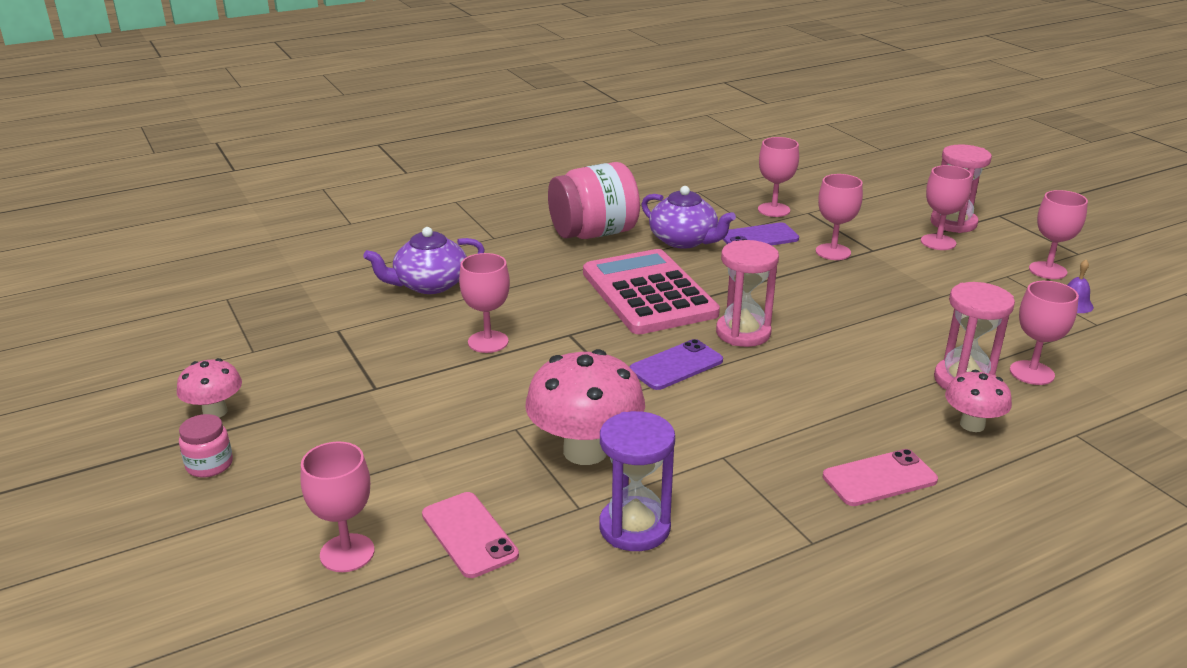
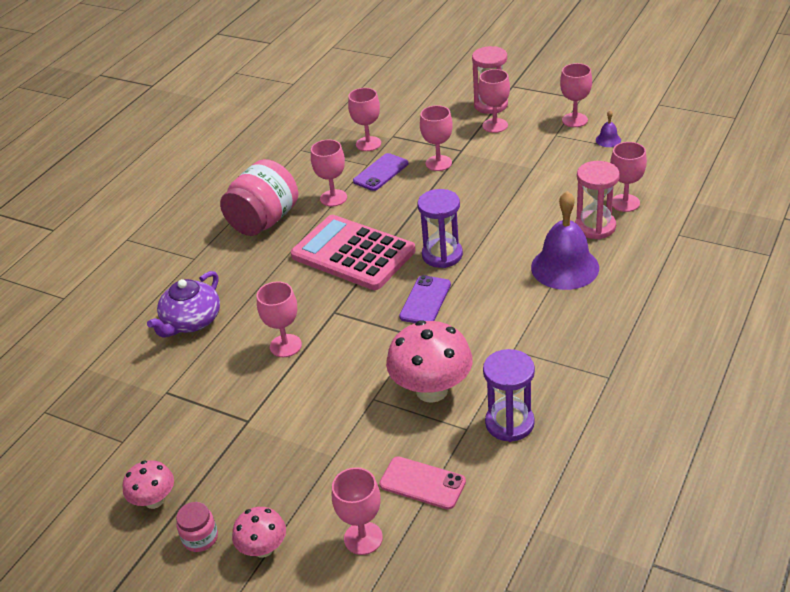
camera: 30 degrees left, 10 degrees up
(684, 240) = (333, 198): purple teapot -> pink goblet
(743, 333) = (442, 255): pink hourglass -> purple hourglass
(879, 404) = (565, 267): none -> purple bell
(879, 478) = (607, 317): pink phone -> none
(972, 424) = (623, 255): pink mushroom -> pink mushroom (263, 548)

